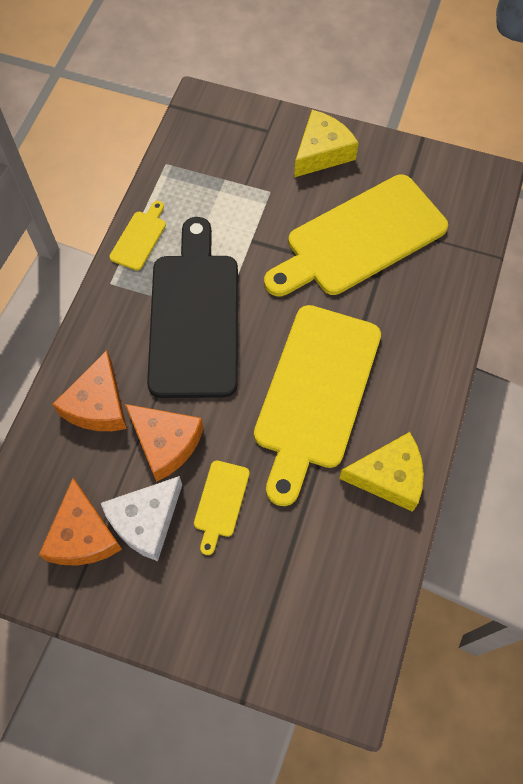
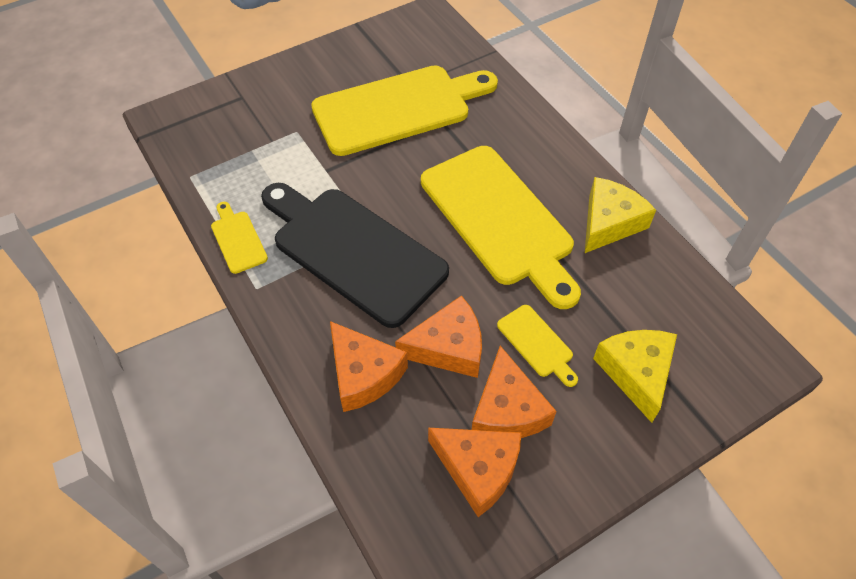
camera: 50 degrees left, 10 degrees down
(146, 521) = (507, 409): white cheese -> orange cheese
(322, 152) = (300, 81): yellow cheese -> yellow cheese (636, 372)
(360, 238) = (398, 109): yellow cutting board -> yellow cutting board turned 120 degrees counterclockwise

